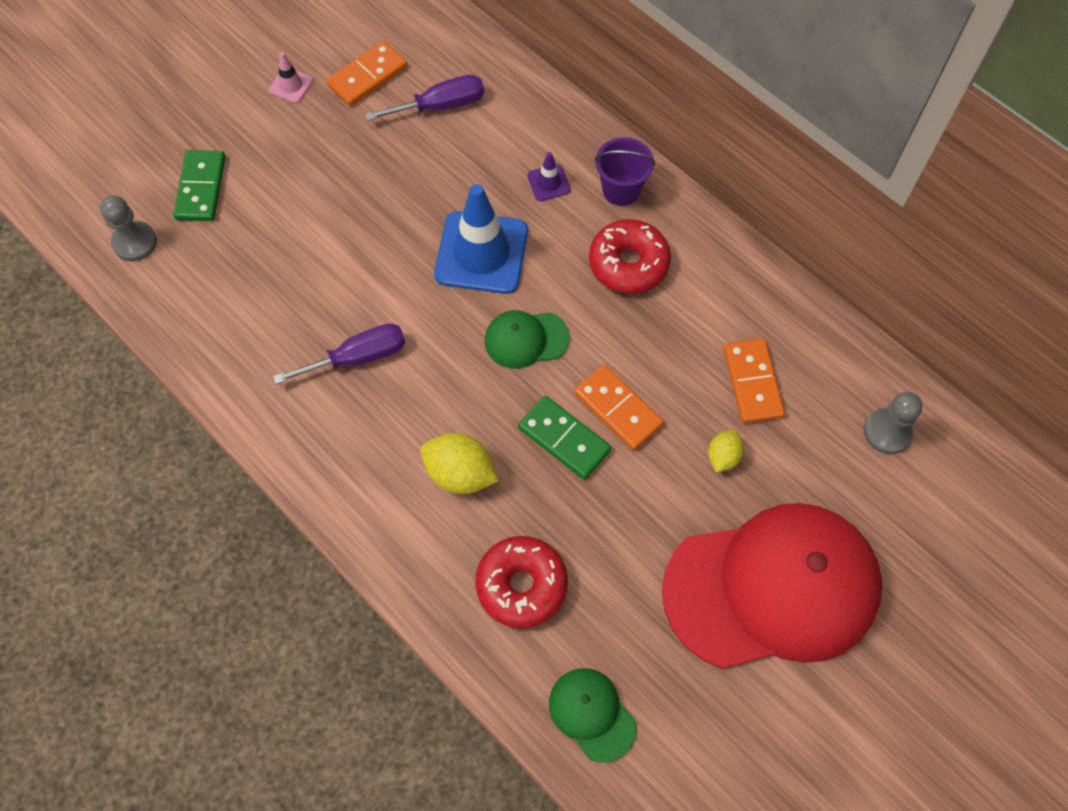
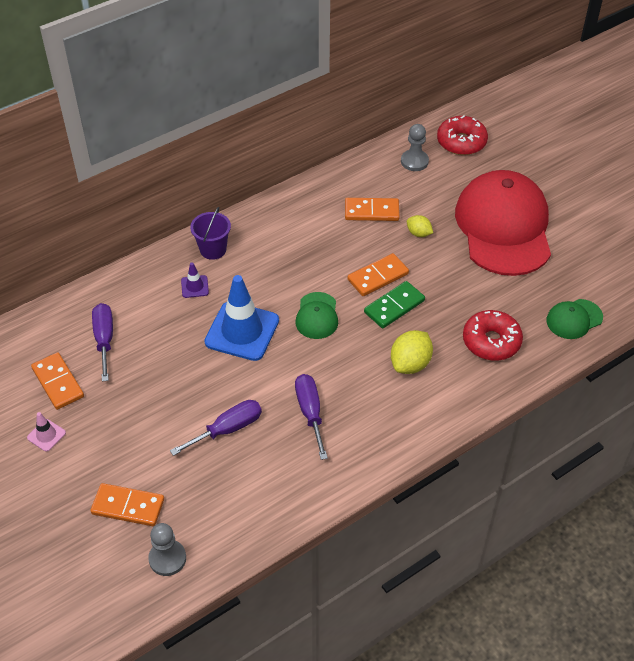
camera: 80 degrees left, 15 degrees down
(201, 188) = (128, 506): green domino -> orange domino
(320, 267) = (228, 429): none -> purple screwdriver
(628, 263) = (272, 255): red donut -> red donut (461, 142)

